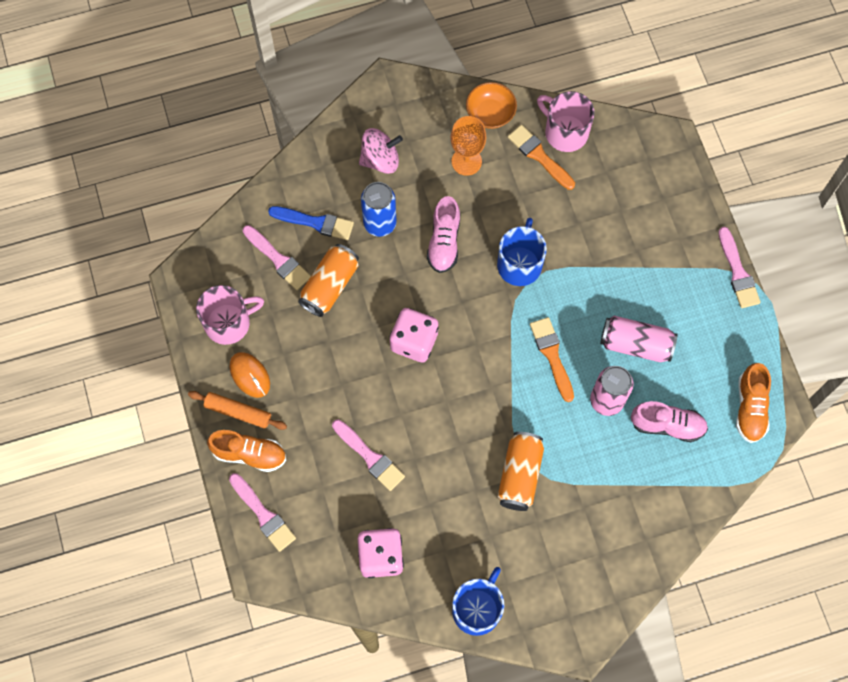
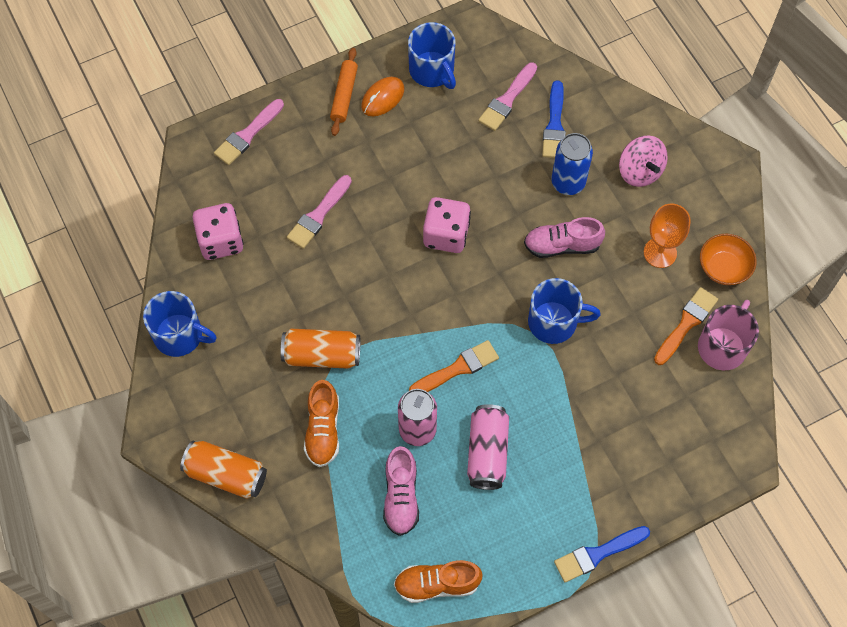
camera: 80 degrees right, 5 degrees down
(229, 323) = (432, 70): pink mug -> blue mug
(249, 454) = (305, 112): orange shoe -> orange shoe (323, 430)
(330, 286) = (489, 149): orange can -> orange can (226, 474)
(738, 272) = (597, 554): pink brush -> blue brush

